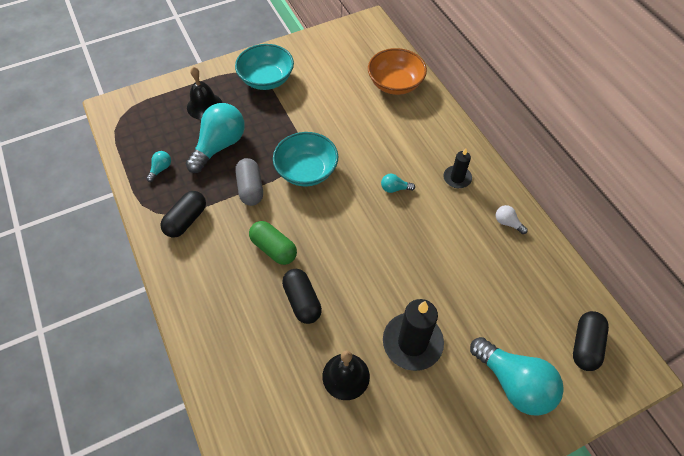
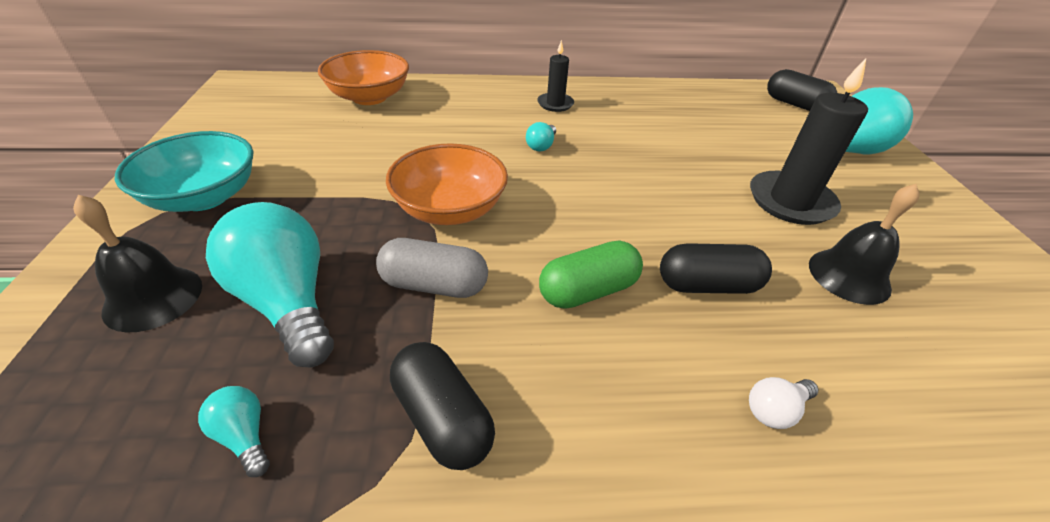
camera: 70 degrees left, 15 degrees down
(306, 171) = (450, 209): turquoise bowl -> orange bowl
(507, 223) = (634, 96): white light bulb -> white light bulb (775, 410)

